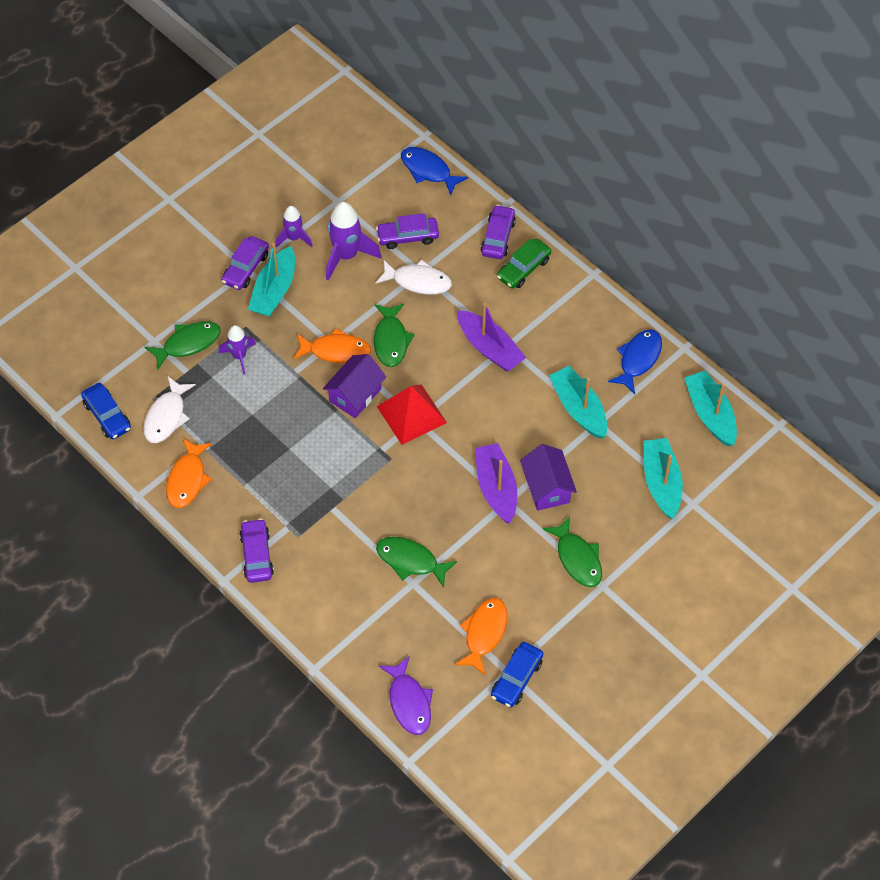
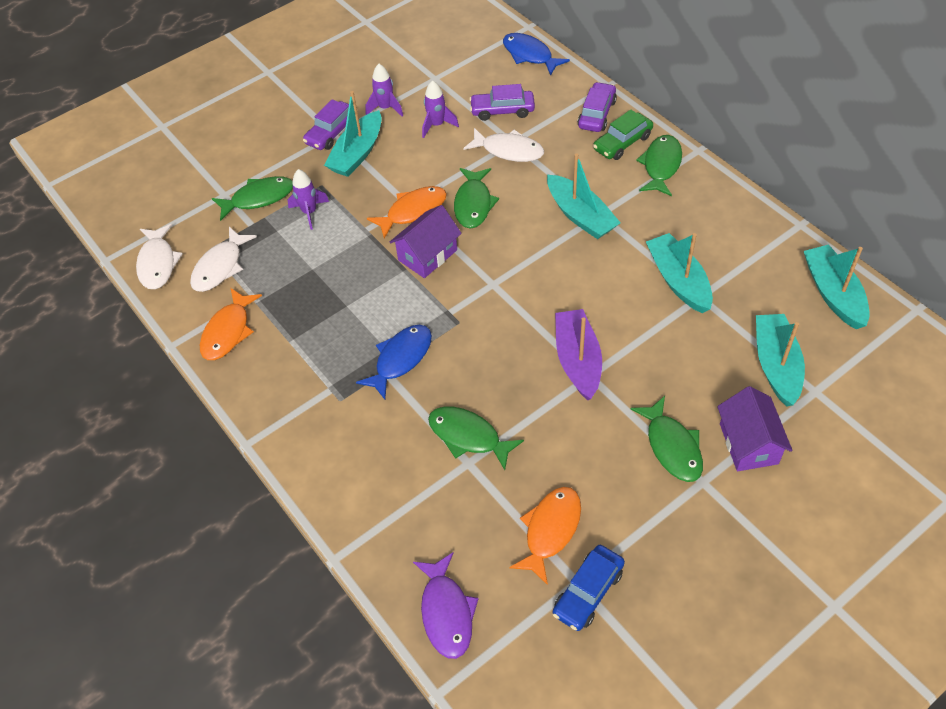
camera: 10 degrees right, 5 degrees down
(107, 416) = (158, 263): blue car -> white fish
(257, 555) = (289, 418): purple car -> none
(336, 351) = (413, 211): orange fish -> orange fish turned 45 degrees counterclockwise
(346, 256) = (437, 125): purple rocket -> purple rocket, size x0.61
(411, 414) = (487, 277): red pyramid -> none
(489, 348) = (580, 216): purple boat -> turquoise boat
(547, 488) = (638, 363): purple house -> purple house (748, 443)
(560, 292) = (661, 166): none -> green fish
(638, 359) = (747, 234): blue fish -> blue fish (400, 359)

